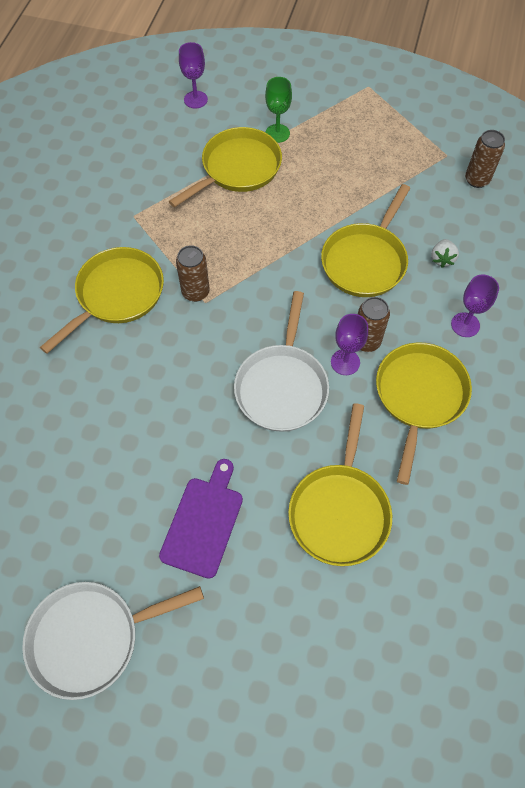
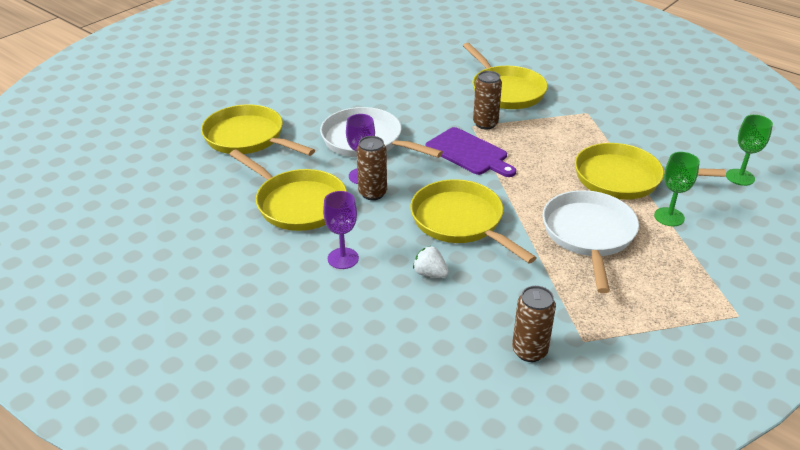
camera: 115 degrees right, 25 degrees down
(91, 637) = (266, 43): white pan -> white pan (589, 235)
(195, 99) = (740, 177): purple goblet -> green goblet
(203, 522) = (295, 87): purple cutting board -> purple cutting board (469, 153)
(237, 169) = (623, 178): yellow pan -> yellow pan turned 120 degrees clockwise

